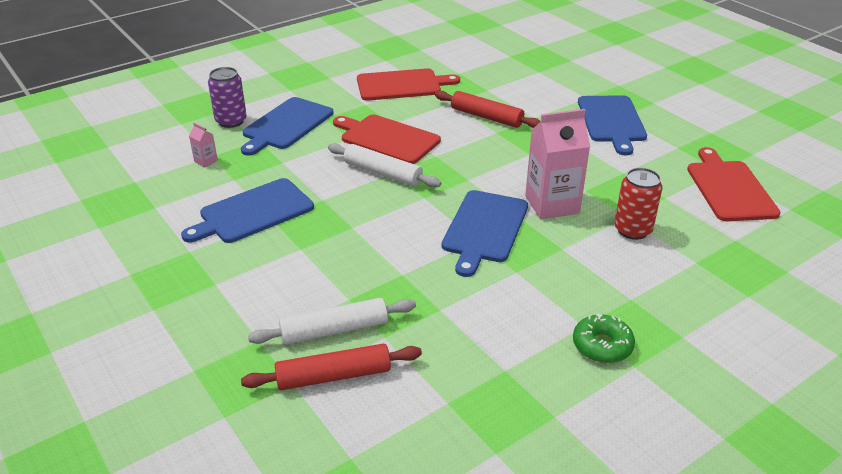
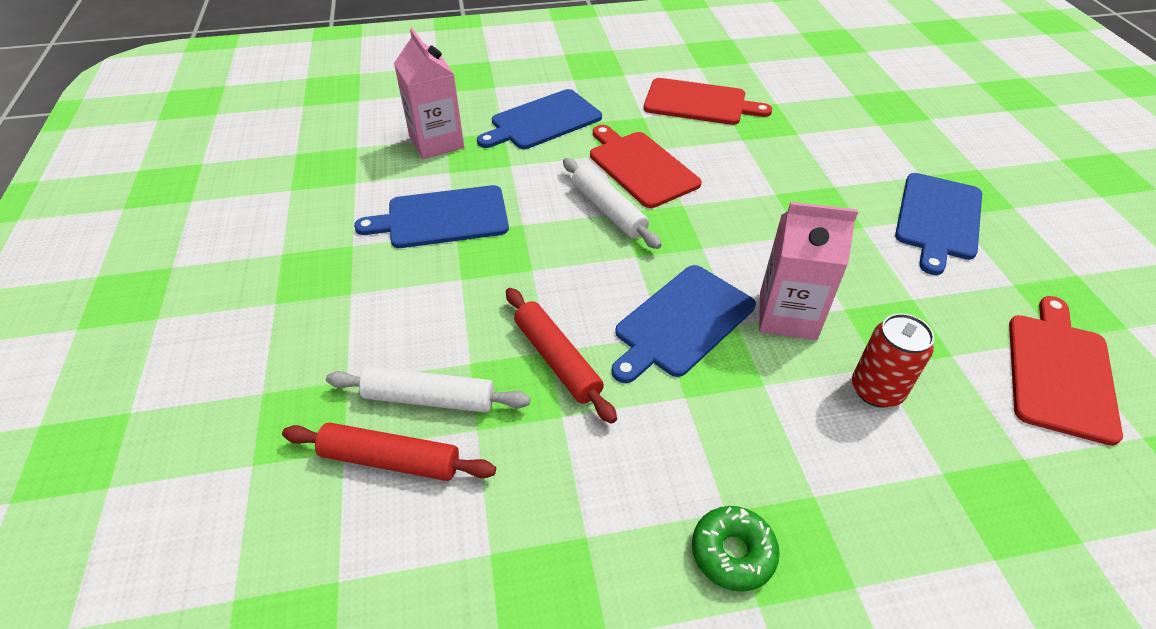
camera: 25 degrees right, 10 degrees up
(206, 161) = (436, 142): pink carton -> pink carton, size x2.36
(231, 121) = (490, 102): purple can -> none
(486, 117) = (775, 170): red rolling pin -> red rolling pin (557, 360)

